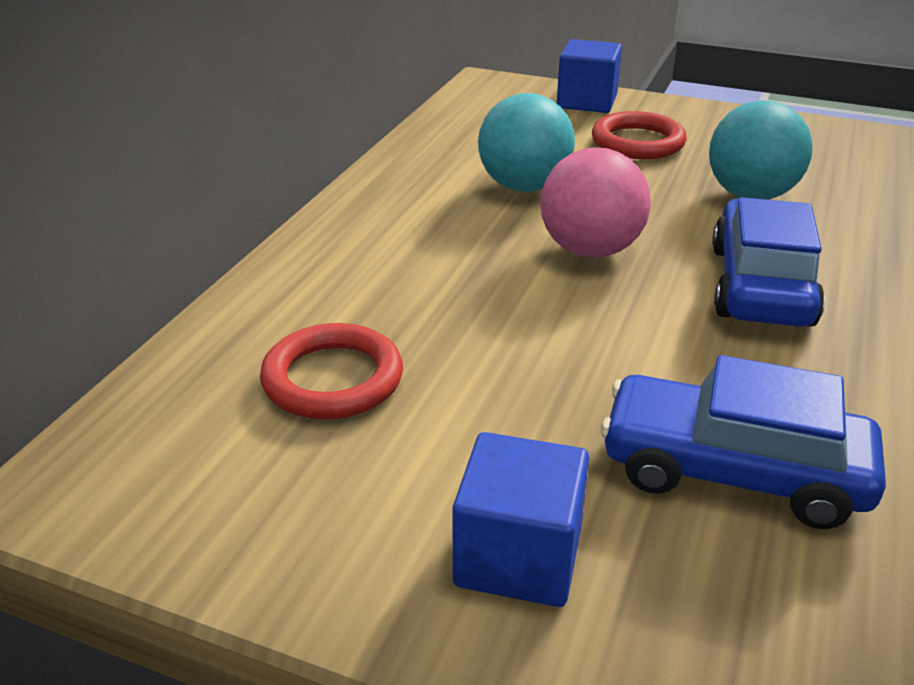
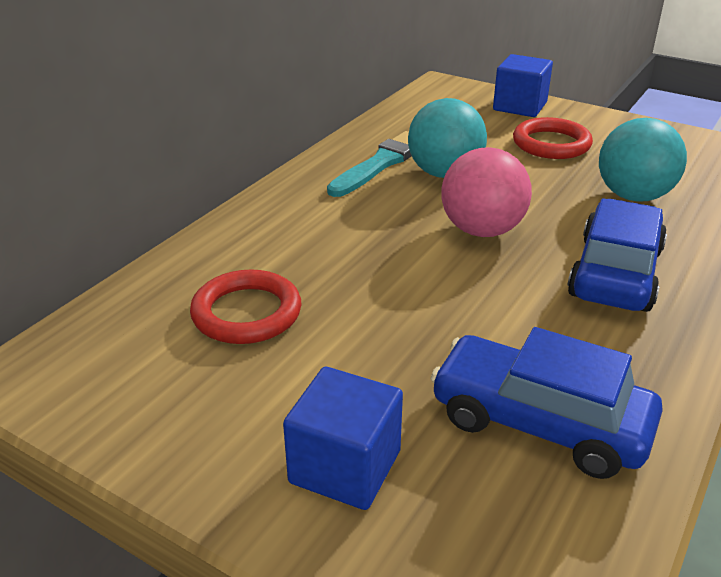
camera: 10 degrees right, 0 degrees up
(443, 181) = (381, 164): none -> turquoise brush

